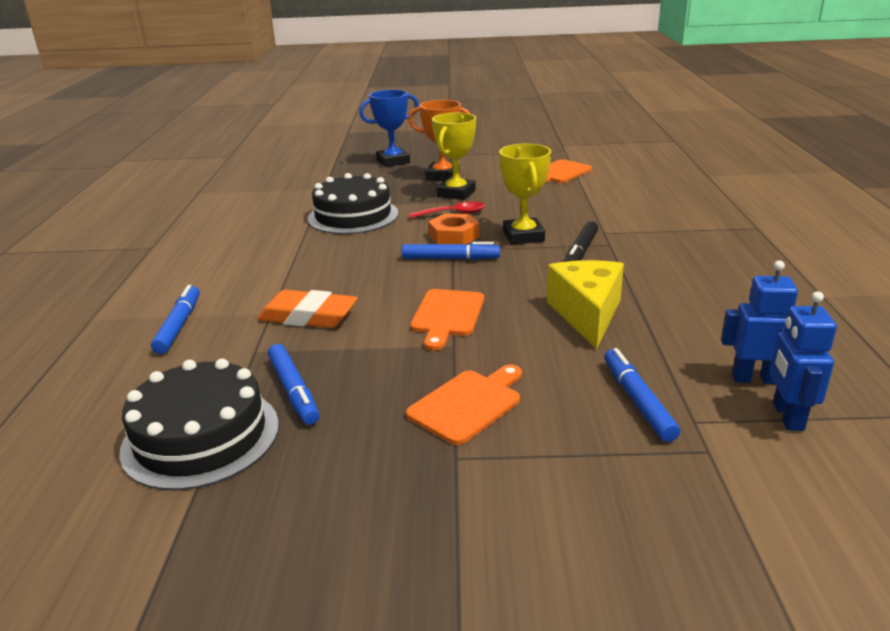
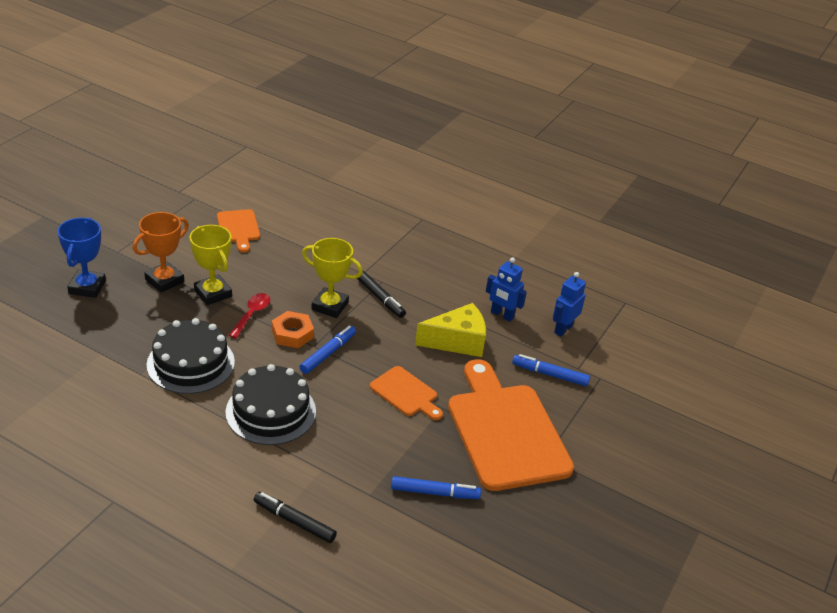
camera: 65 degrees left, 10 degrees up
(179, 325) = (294, 521): blue marker -> black marker
(201, 436) = (451, 547): black cake -> black cake (271, 411)
(308, 316) = (346, 453): orange eraser -> none
(468, 404) = (506, 431): orange cutting board -> orange cutting board, size x2.08
(587, 314) = (457, 341): yellow cheese -> yellow cheese turned 135 degrees clockwise
(787, 416) = (596, 340): blue robot -> blue robot (502, 315)

